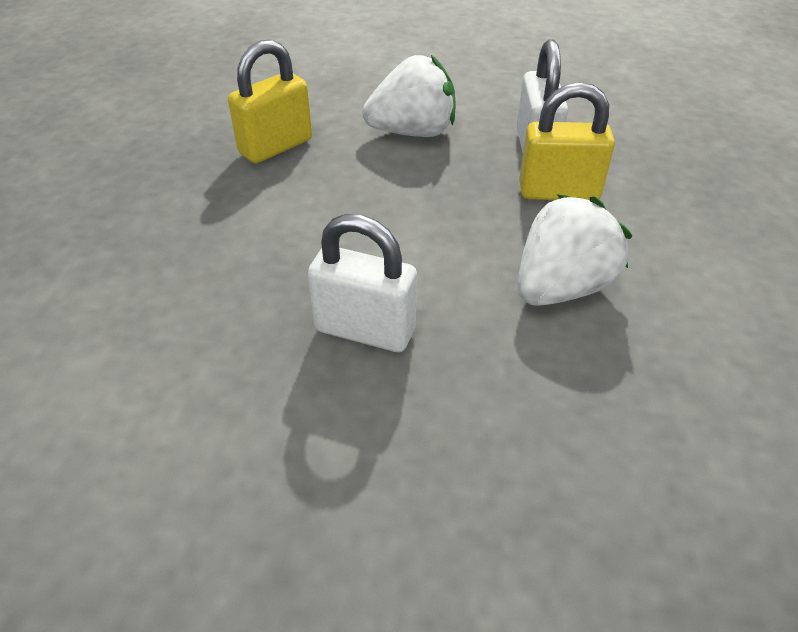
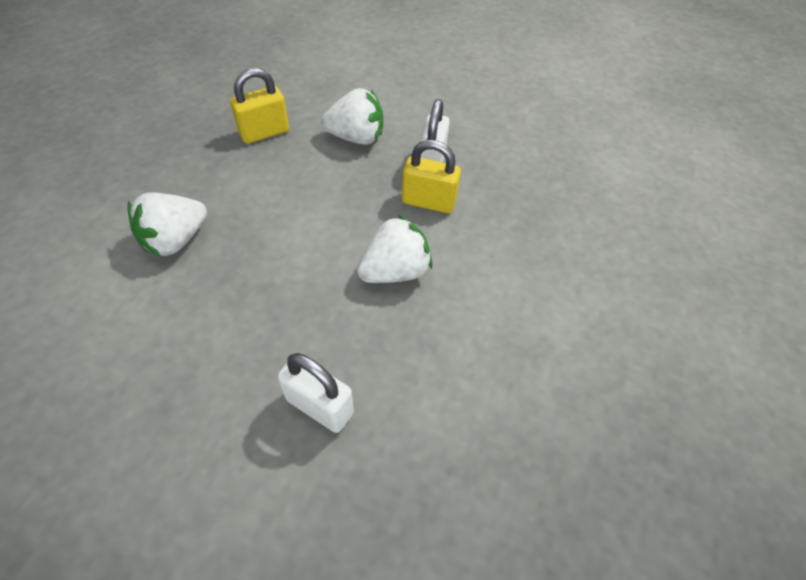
camera: 10 degrees right, 10 degrees up
(196, 308) = (175, 240): none -> white strawberry
(365, 330) = (265, 274): white padlock -> white padlock (319, 406)

